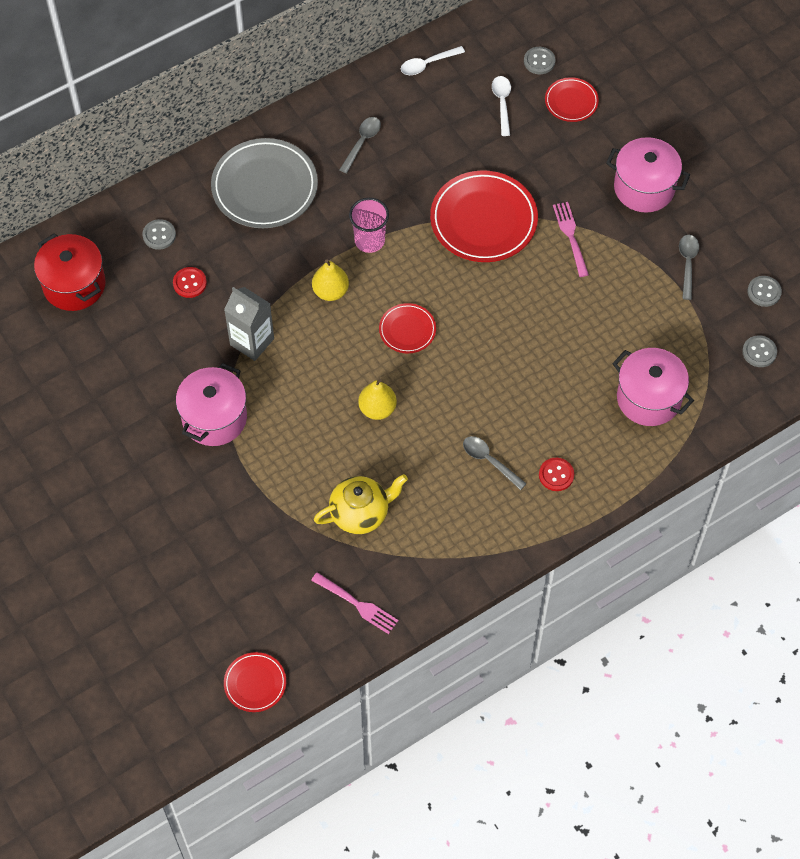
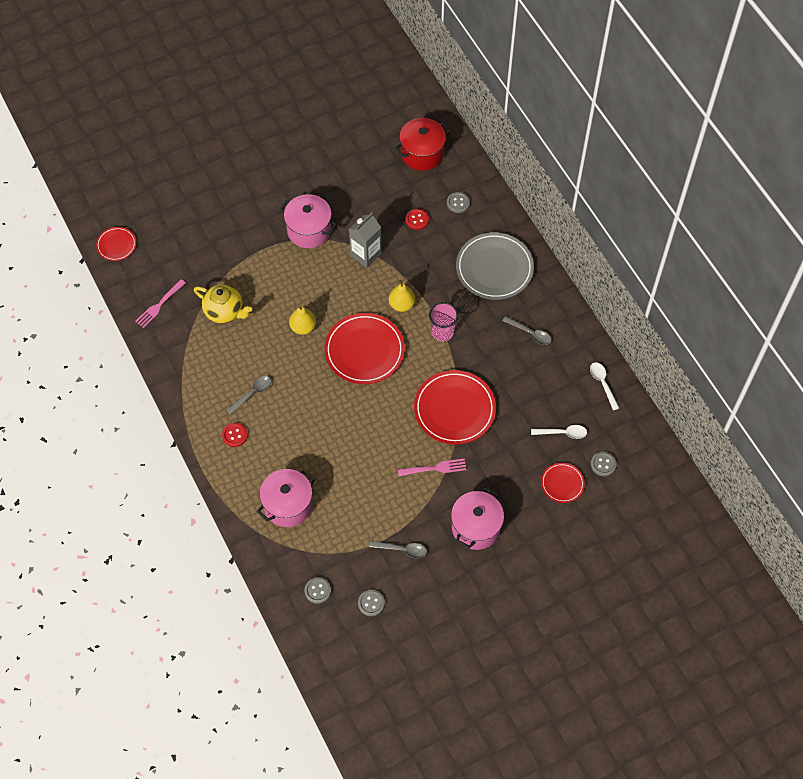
camera: 95 degrees right, 0 degrees up
(361, 513) = (225, 311): yellow teapot -> yellow teapot turned 45 degrees counterclockwise
(407, 330) = (364, 351): red plate -> red plate, size x1.93

